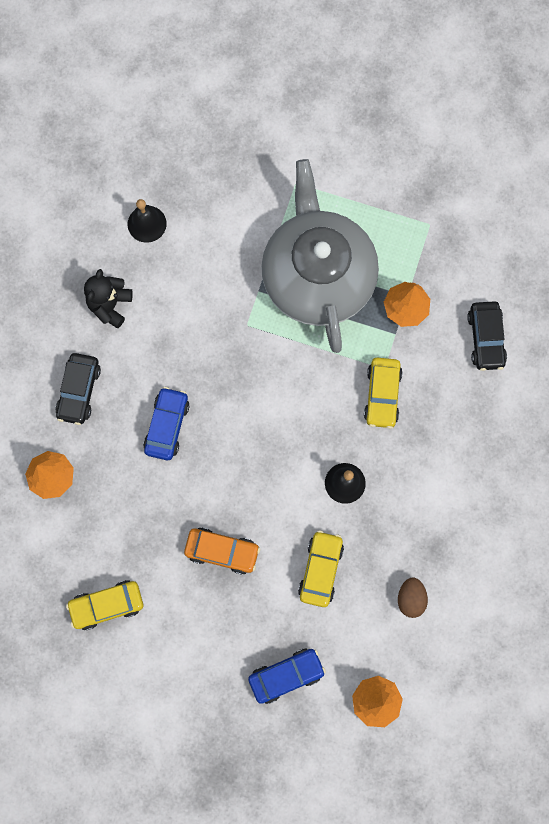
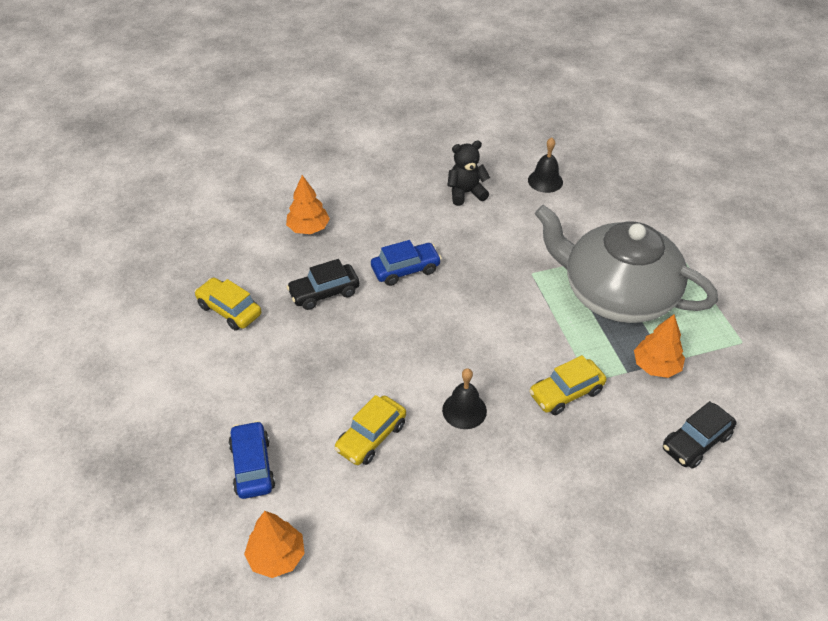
camera: 55 degrees right, 30 degrees down
(79, 391) = (386, 209): black car -> black car (324, 293)
(222, 551) = (331, 358): orange car -> none
(286, 675) = (252, 466): blue car -> blue car turned 135 degrees counterclockwise
(317, 275) = (617, 294): grey teapot -> grey teapot turned 105 degrees counterclockwise
(320, 569) = (371, 437): yellow car -> yellow car turned 150 degrees clockwise
(410, 598) = (401, 527): brown egg -> none

